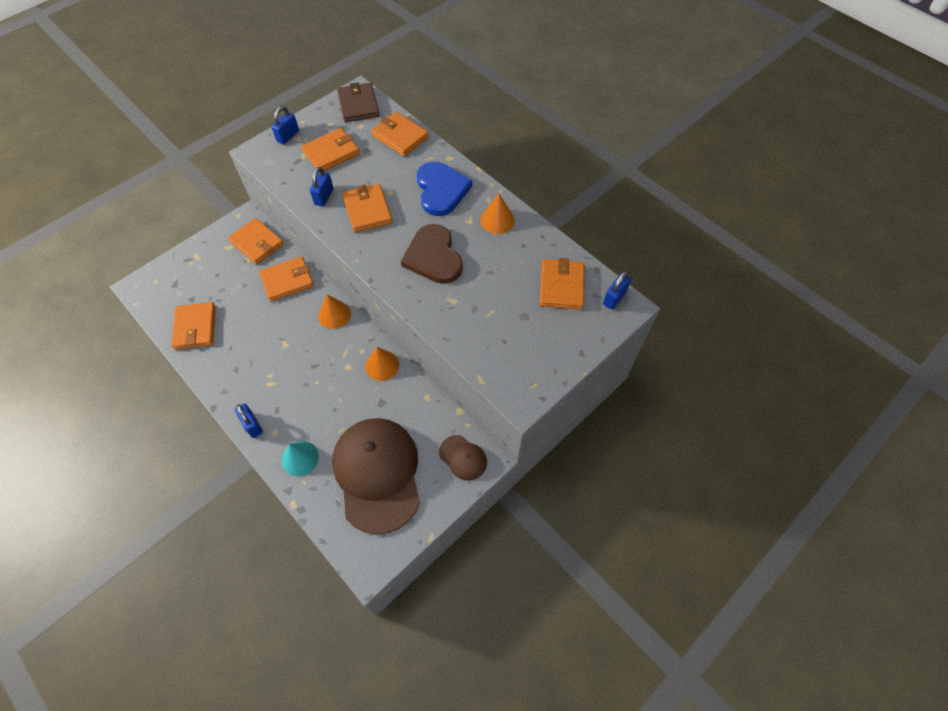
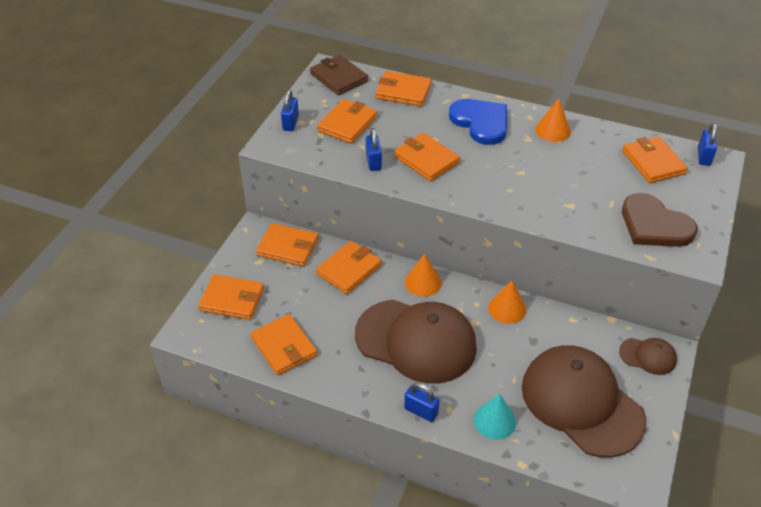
camera: 25 degrees left, 15 degrees down
(187, 272) = (232, 299): none -> orange wallet
(292, 364) = (416, 341): none -> brown cap
(433, 257) = (522, 177): brown heart -> brown heart (654, 225)

